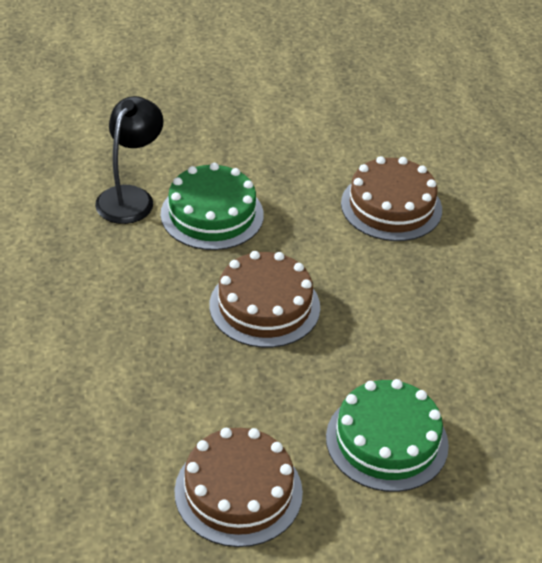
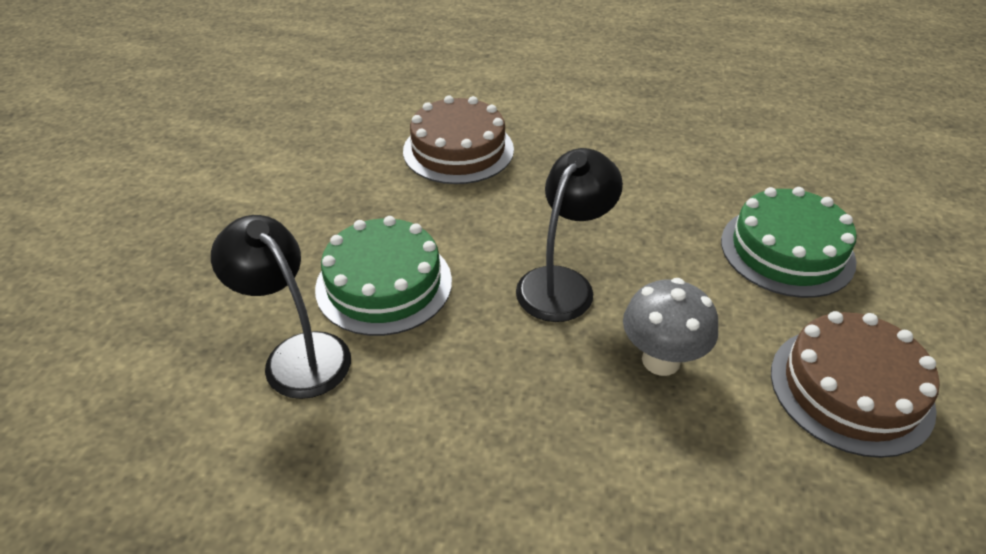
camera: 65 degrees left, 0 degrees up
(213, 375) = (661, 360): none -> grey mushroom
(264, 306) = (563, 283): brown cake -> black lamp

